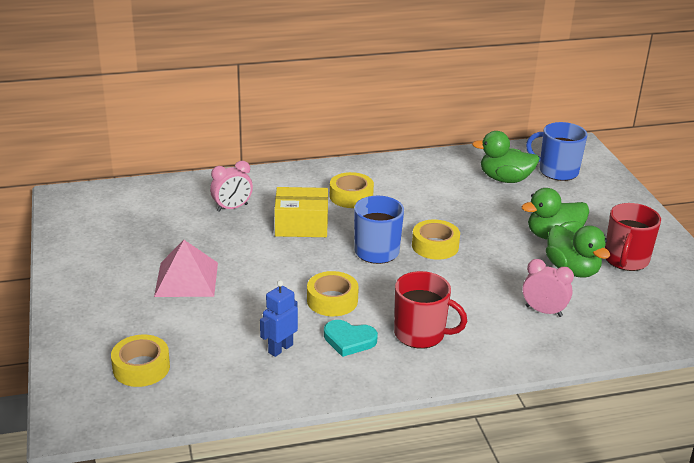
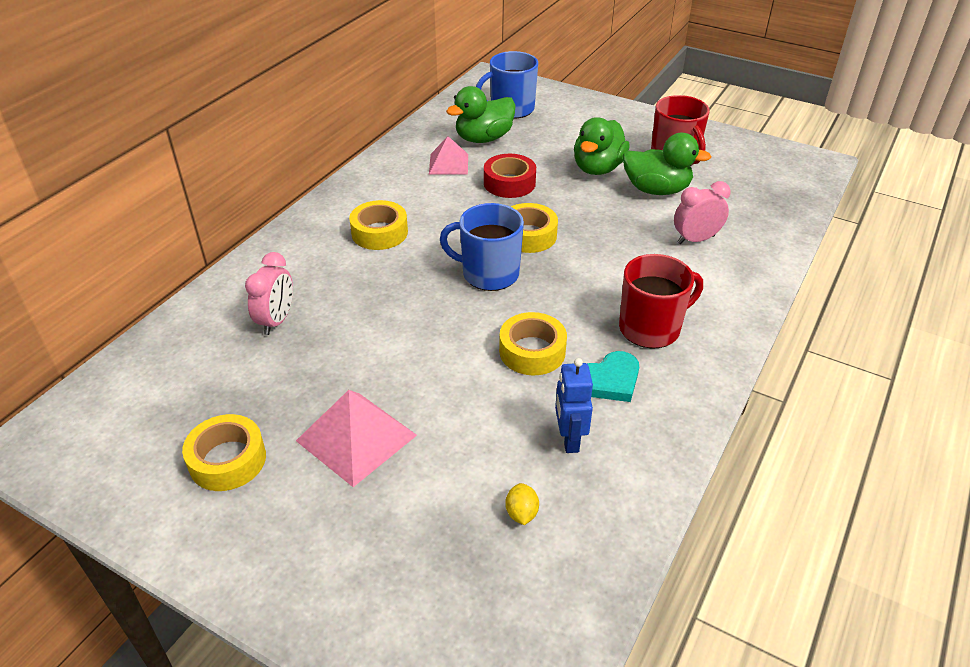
camera: 45 degrees left, 10 degrees up
(141, 367) = (475, 583): yellow tape -> yellow tape (227, 460)
(205, 359) = (521, 513): none -> yellow lemon
(301, 225) = (379, 293): yellow box -> none
(455, 182) = (448, 164): none -> pink pyramid
(475, 212) = (509, 183): none -> red tape

